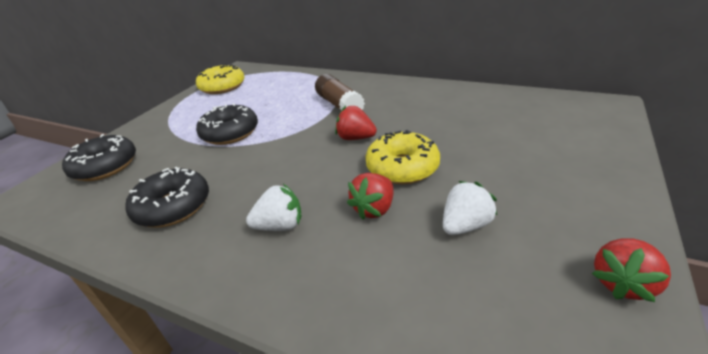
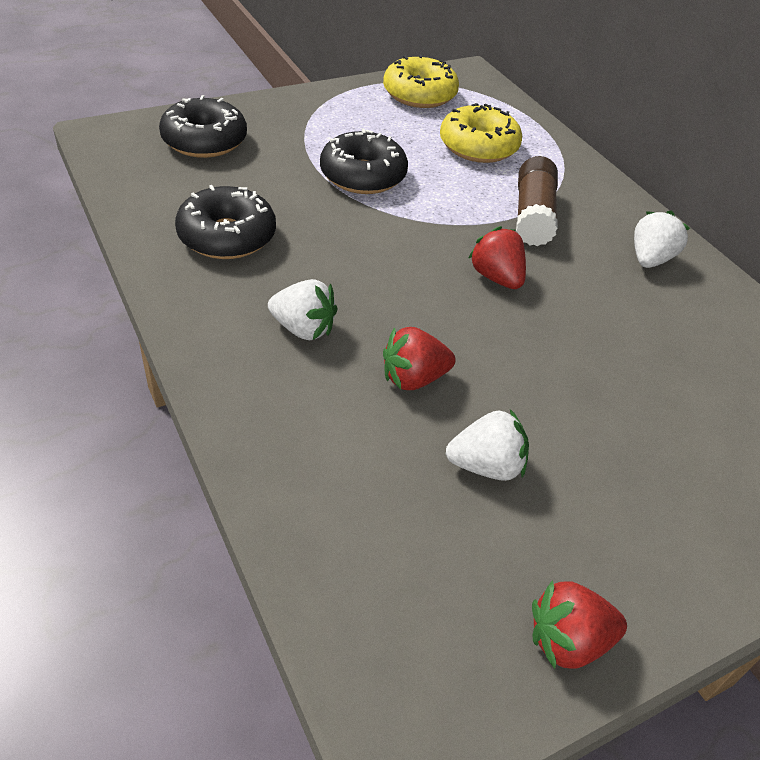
camera: 30 degrees right, 10 degrees up
(402, 167) = (504, 353): yellow donut -> yellow donut (478, 146)
(411, 94) = (650, 259): none -> white strawberry

